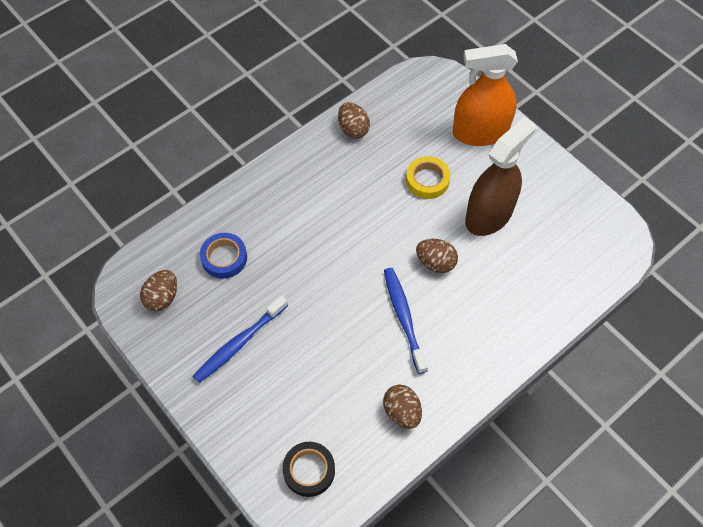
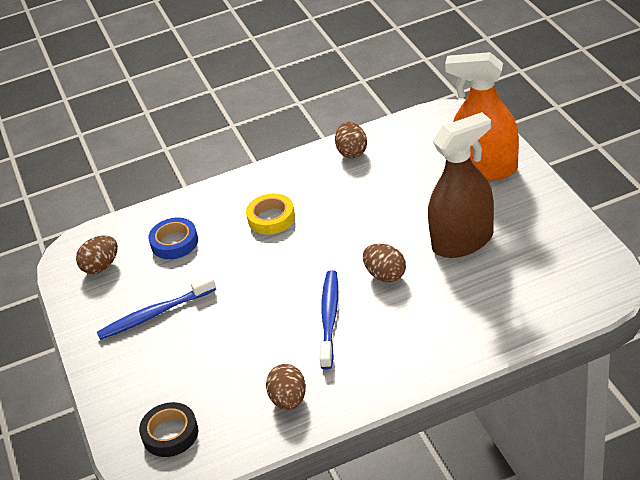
camera: 25 degrees right, 20 degrees down
(427, 180) = (409, 203): yellow tape -> yellow tape (271, 218)

